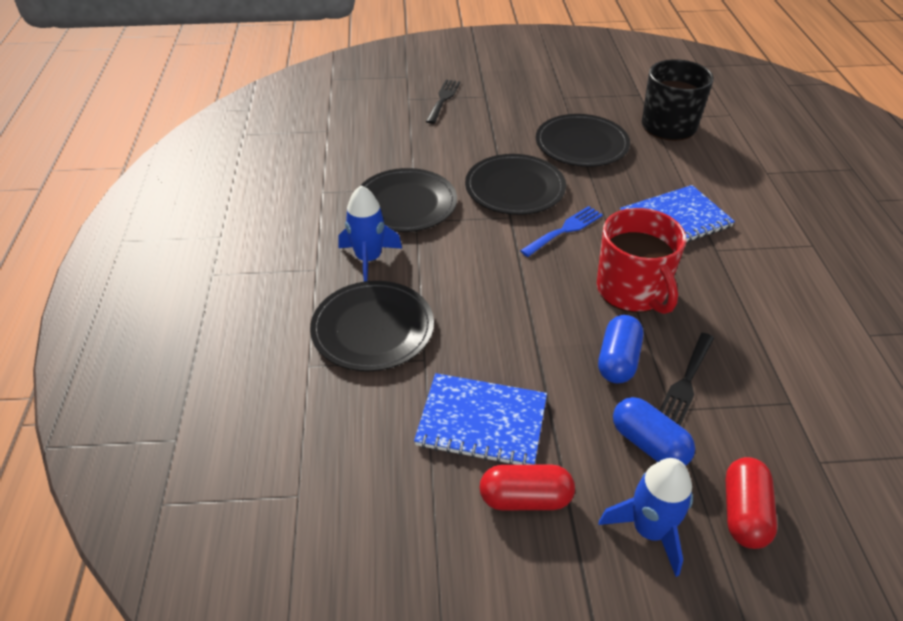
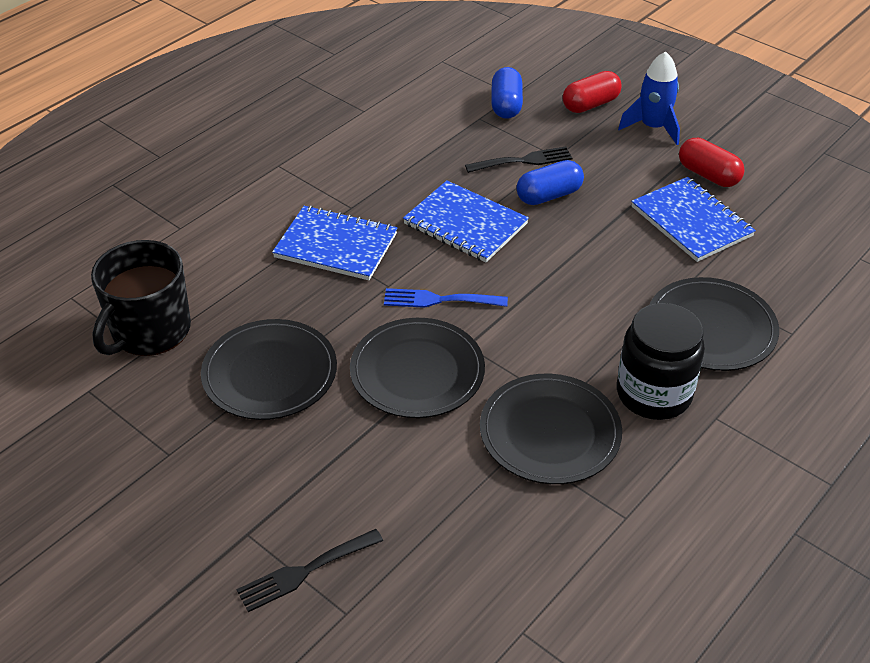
camera: 135 degrees left, 0 degrees up
(368, 259) = (653, 394): blue rocket -> black jar
(632, 290) = (465, 224): red mug -> blue notebook
(649, 444) = (597, 152): blue capsule -> blue capsule (506, 105)

